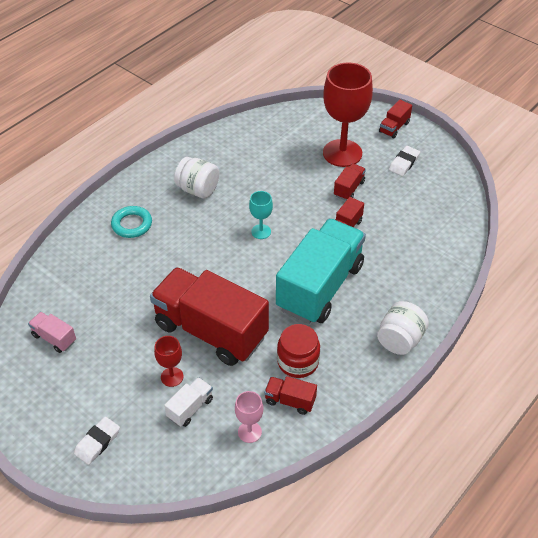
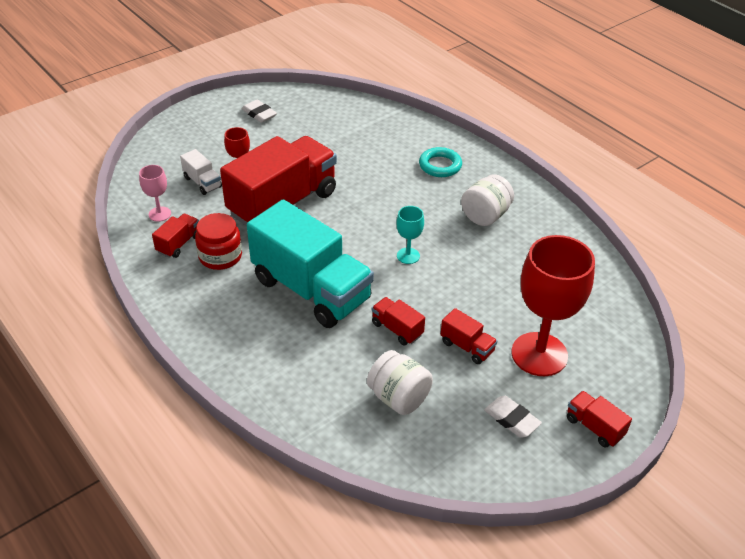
camera: 100 degrees right, 5 degrees down
(54, 338) = (311, 115): pink truck -> none
(97, 442) = (195, 132): white eraser -> white eraser (259, 114)
(400, 340) = (212, 341): white jar -> white jar (398, 397)

